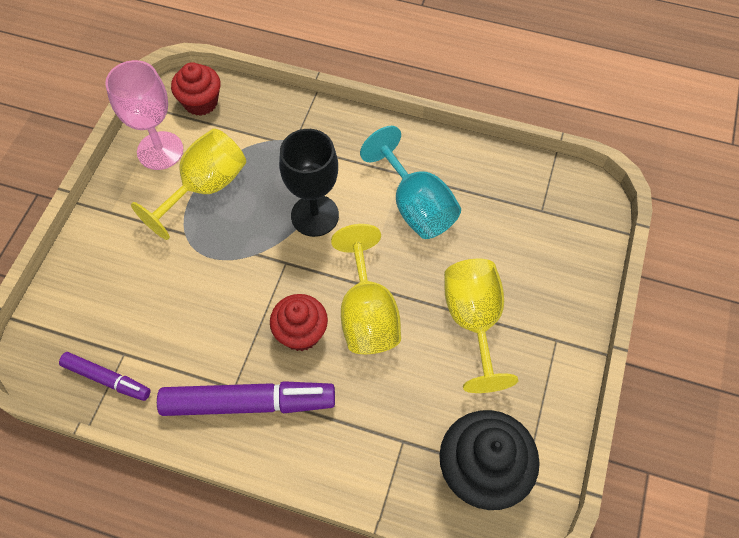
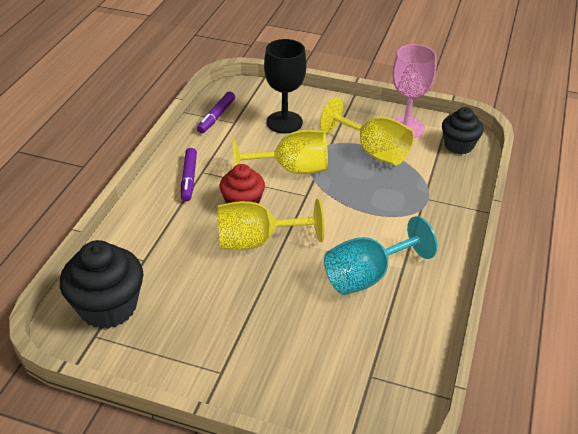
camera: 90 degrees right, 20 degrees down
(201, 102) = (458, 145): red cupcake -> black cupcake
(248, 403) = (189, 179): purple marker -> purple marker, size x0.57
(315, 215) = (351, 211): black goblet -> black goblet (284, 122)
(473, 322) = (244, 310): yellow goblet -> yellow goblet (291, 169)

